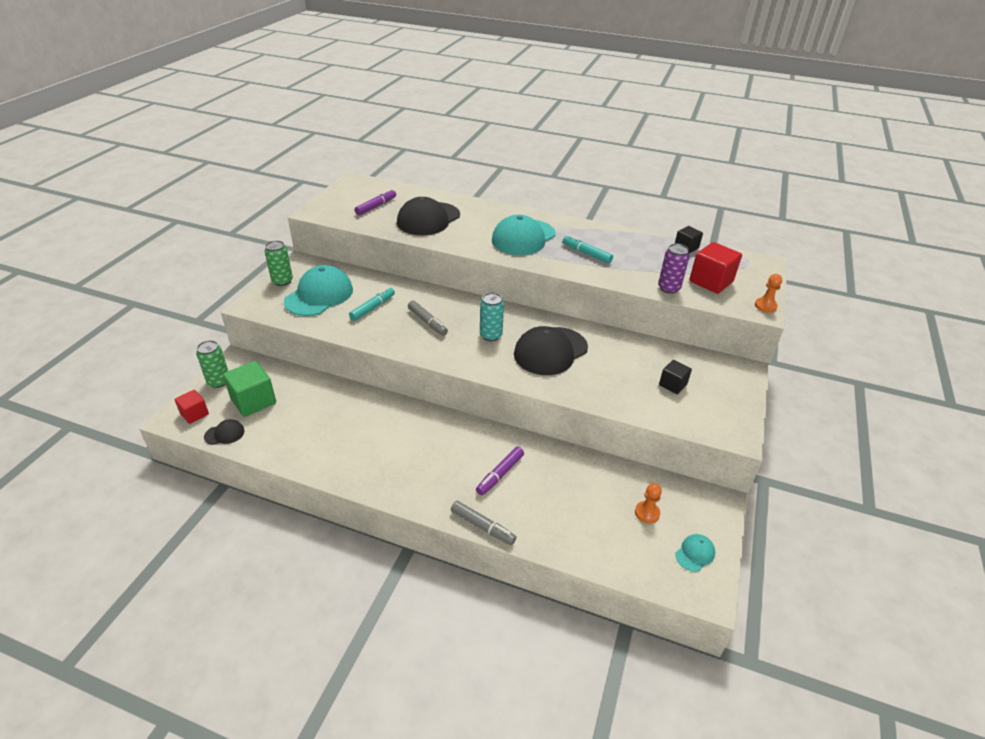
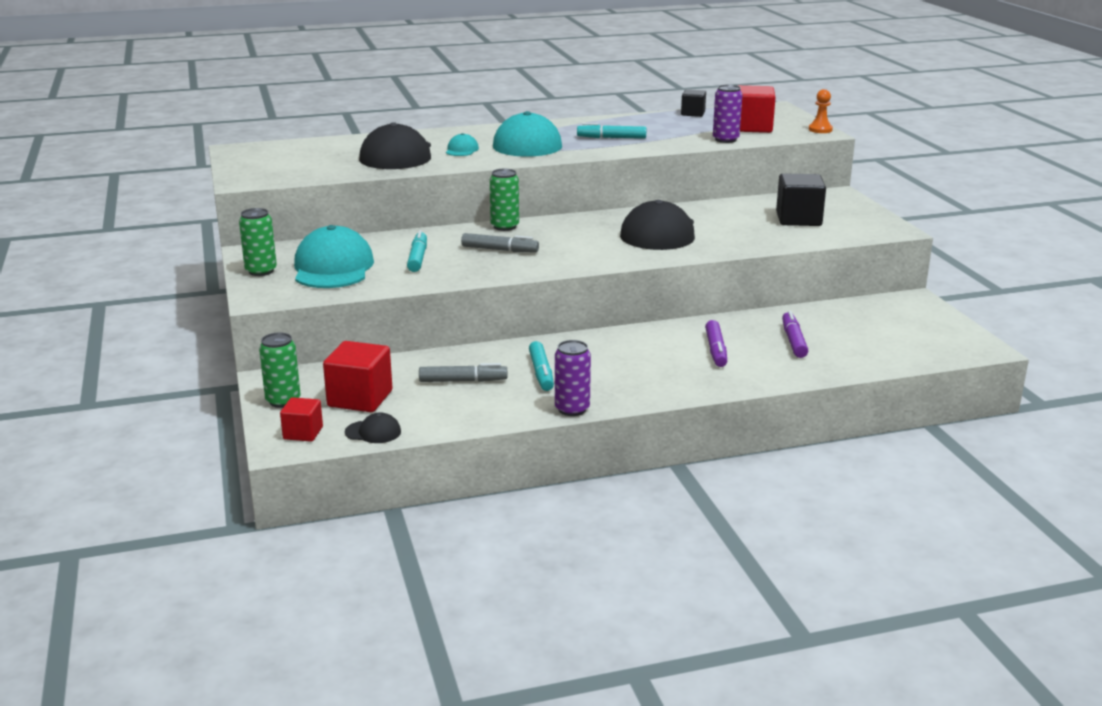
camera: 35 degrees left, 15 degrees down
(224, 434) = (373, 432): black cap -> black cap turned 60 degrees clockwise
(253, 401) = (360, 399): green cube -> red cube
(344, 479) = (572, 409): none -> purple can
(369, 434) = (541, 373): none -> turquoise marker
(376, 206) = (312, 160): purple marker -> purple marker (793, 341)
(460, 300) = (505, 226): none -> green can
(482, 526) = (756, 384): grey marker -> grey marker (463, 381)
(491, 335) = (582, 239): turquoise can -> none
(647, 513) = (872, 325): orange pawn -> none
(672, 385) = (798, 219): black cube -> black cube, size x1.68
(695, 553) = (942, 332): turquoise cap -> turquoise cap (461, 150)

